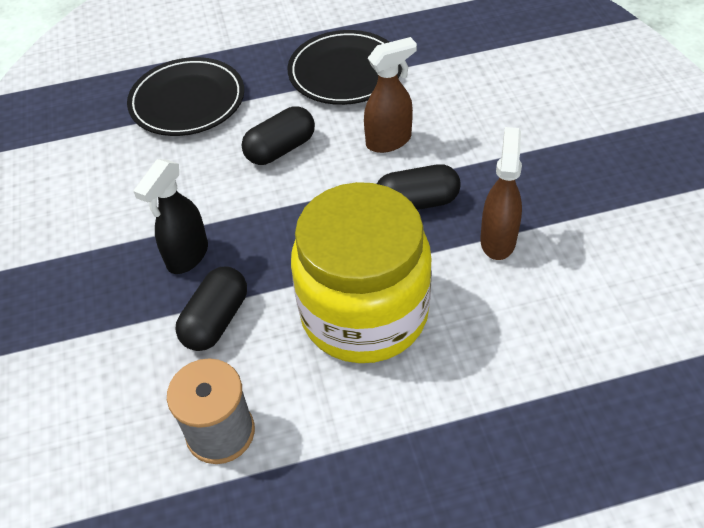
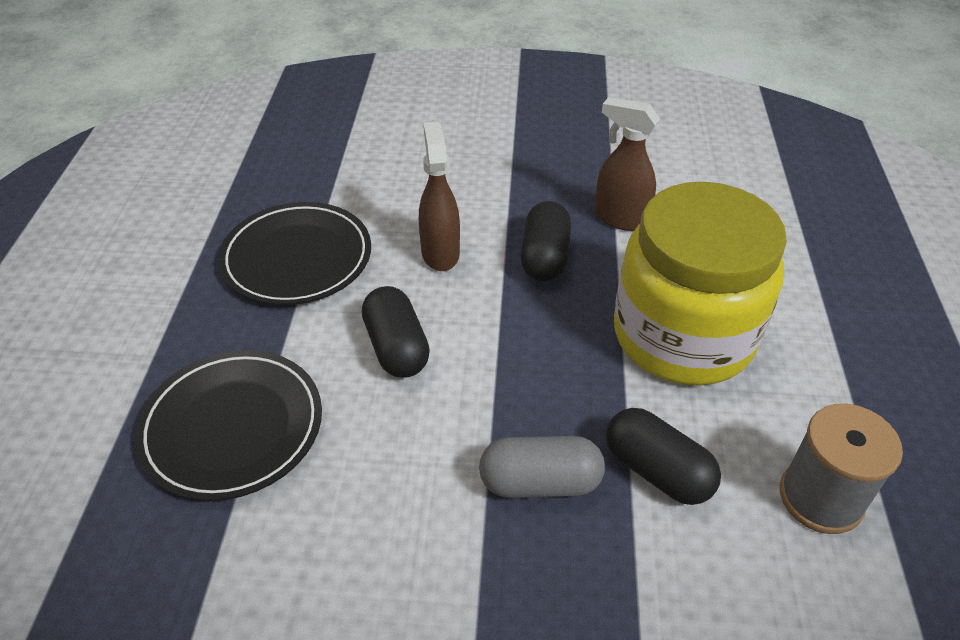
camera: 75 degrees left, 5 degrees down
(187, 256) = (540, 482): black spray bottle -> grey capsule

